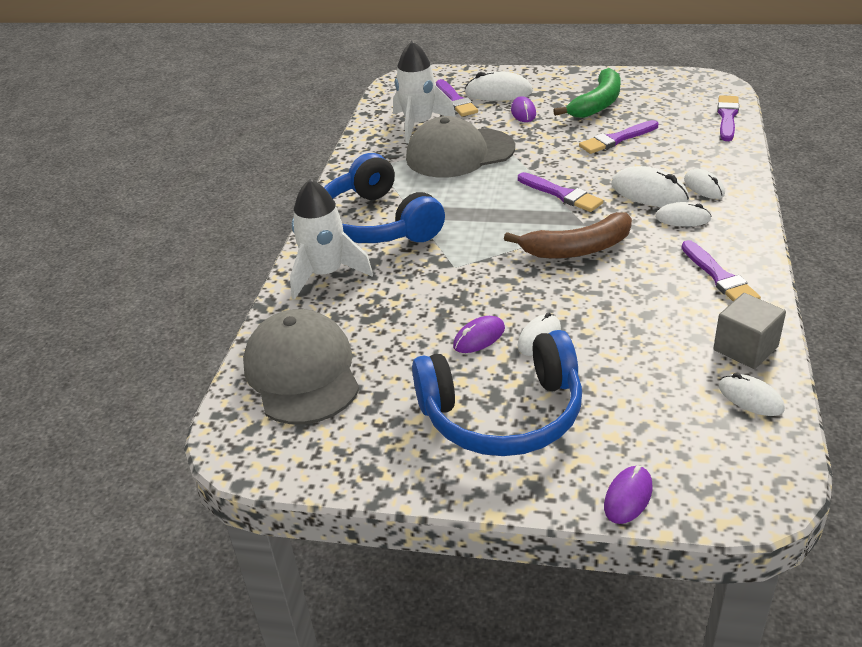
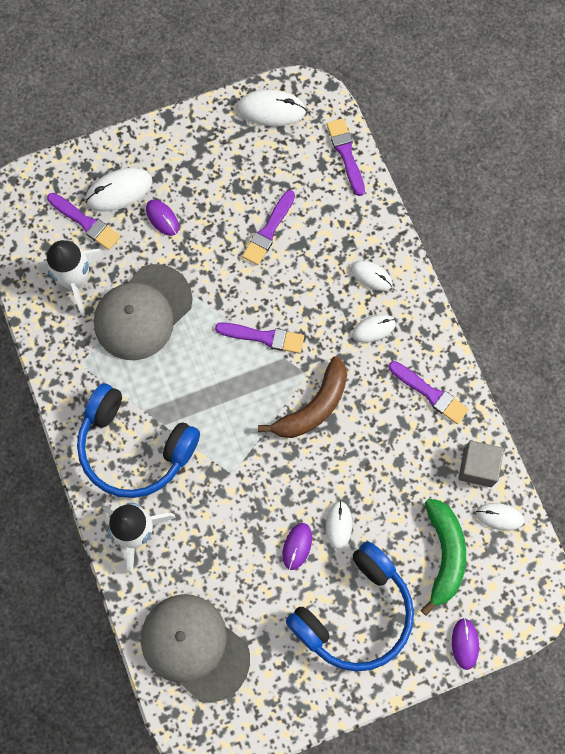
camera: 35 degrees left, 35 degrees up
(597, 104) = (222, 175): green banana -> green banana (444, 554)
(649, 193) = (332, 303): white mouse -> white mouse (271, 110)

